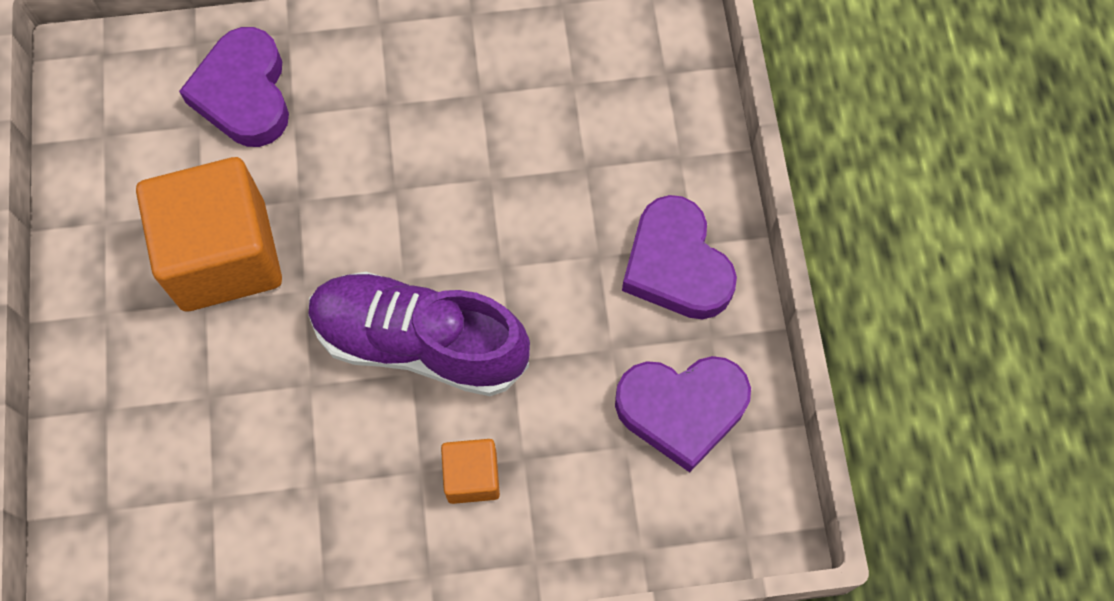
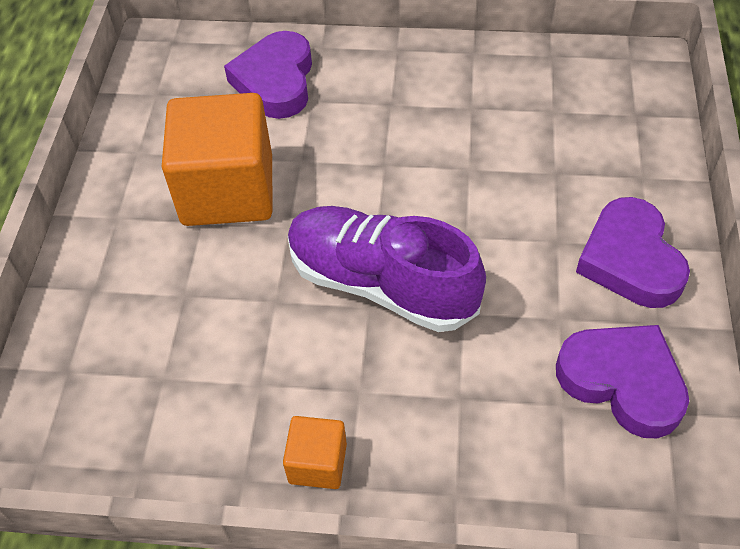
camera: 15 degrees right, 15 degrees down
(472, 477) = (407, 404): orange cube -> orange cube (317, 463)
(682, 409) = (622, 382): purple heart -> purple heart turned 150 degrees counterclockwise

